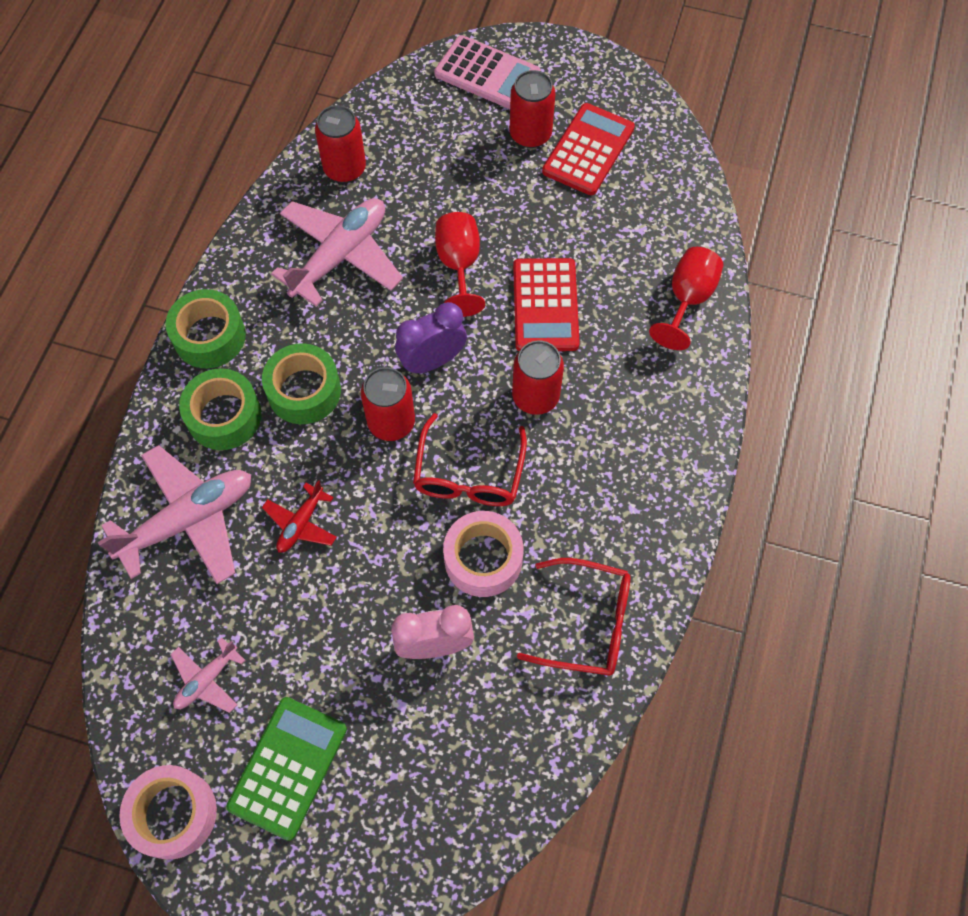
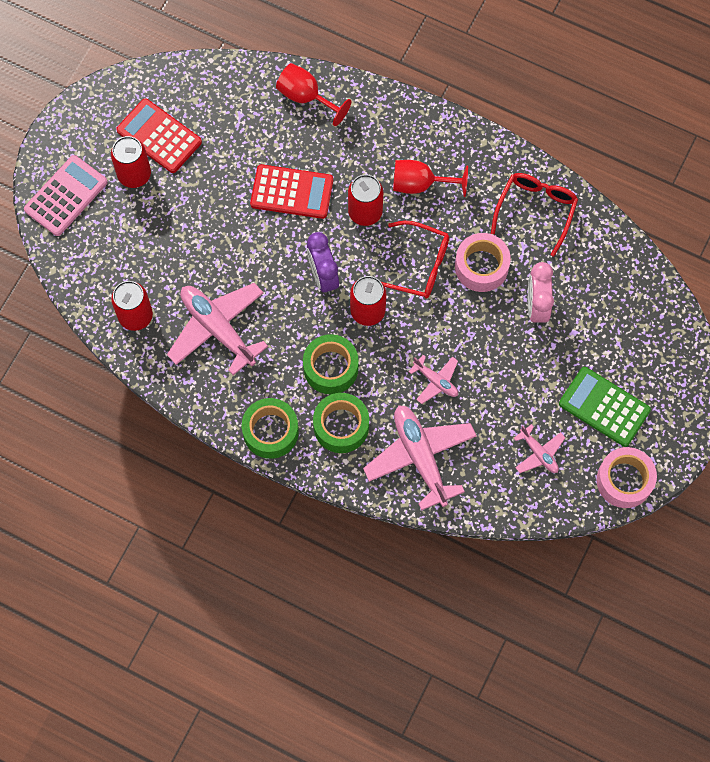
camera: 80 degrees left, 5 degrees up
(301, 523) = (436, 381): red plane -> pink plane
(459, 265) = (244, 245): red goblet -> red goblet (420, 184)

